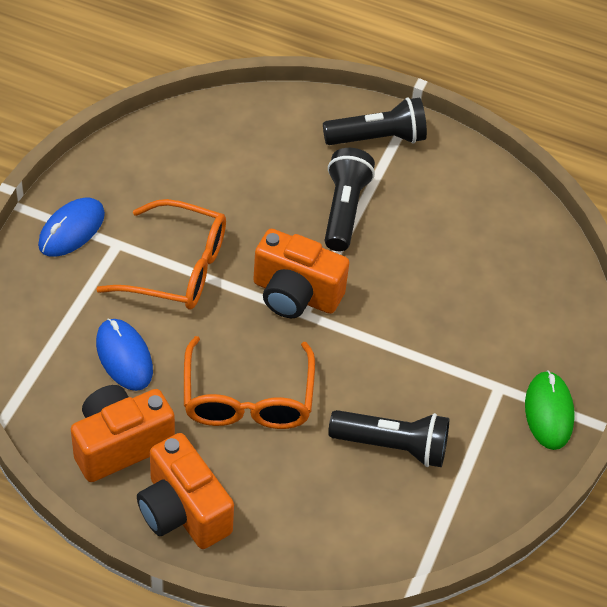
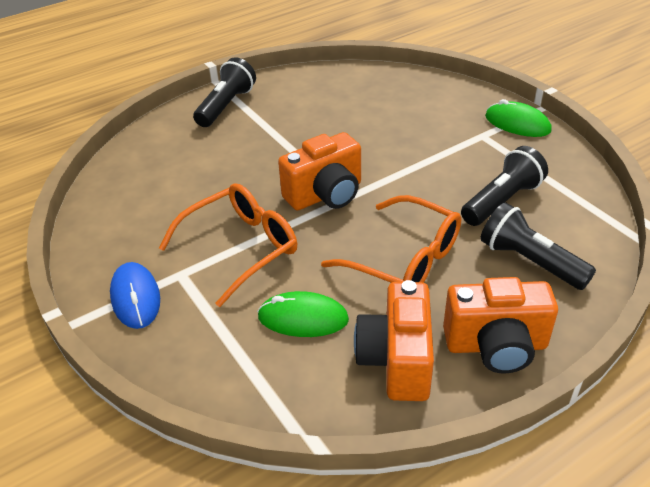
camera: 50 degrees left, 10 degrees down
(124, 357) = (303, 318): blue mouse -> green mouse
(344, 210) = (272, 143): black flashlight -> black flashlight (530, 261)

